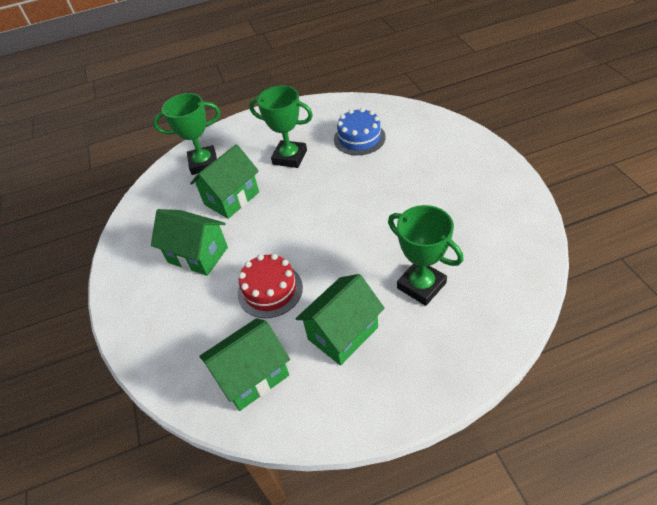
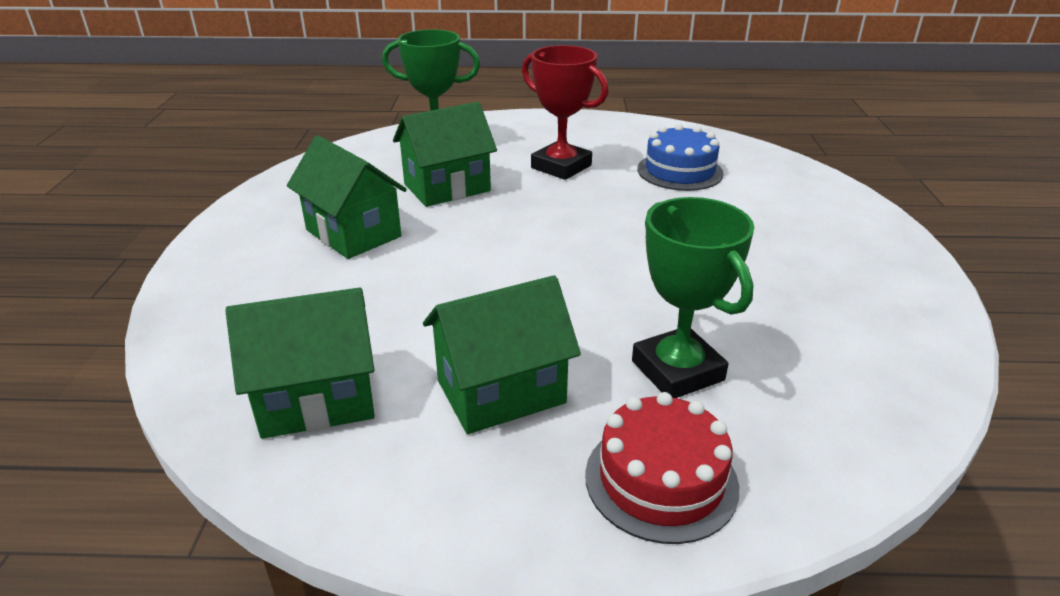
camera: 15 degrees right, 15 degrees down
(270, 290) = (425, 302): red cake -> red cake (661, 480)
(290, 157) = (561, 167): green trophy -> red trophy

